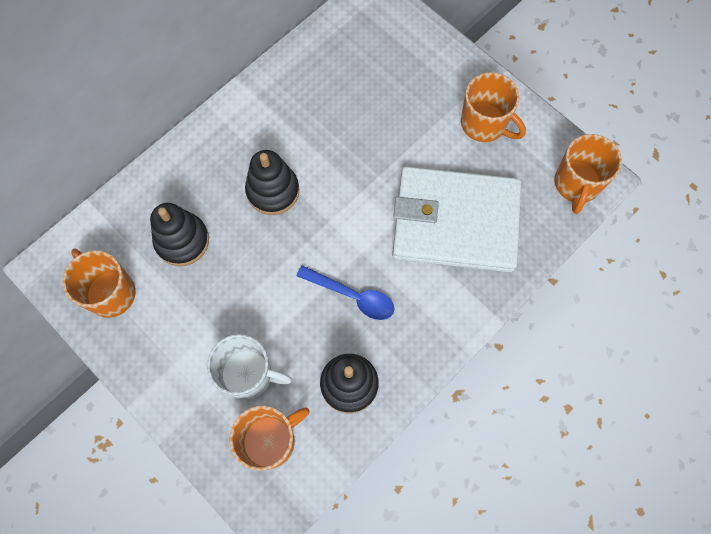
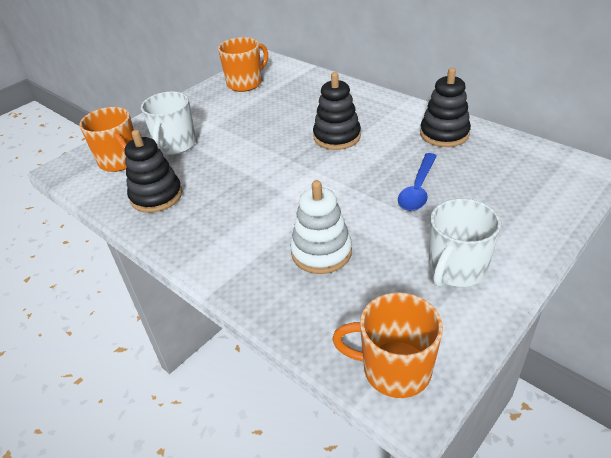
camera: 90 degrees right, 30 degrees down
(182, 241) = (287, 103): black stacking toy -> black stacking toy (444, 134)
(352, 296) = (238, 190): blue spoon -> blue spoon (418, 189)
(455, 222) = (321, 252): white wallet -> white stacking toy
(484, 124) = (456, 269): orange mug -> white mug

